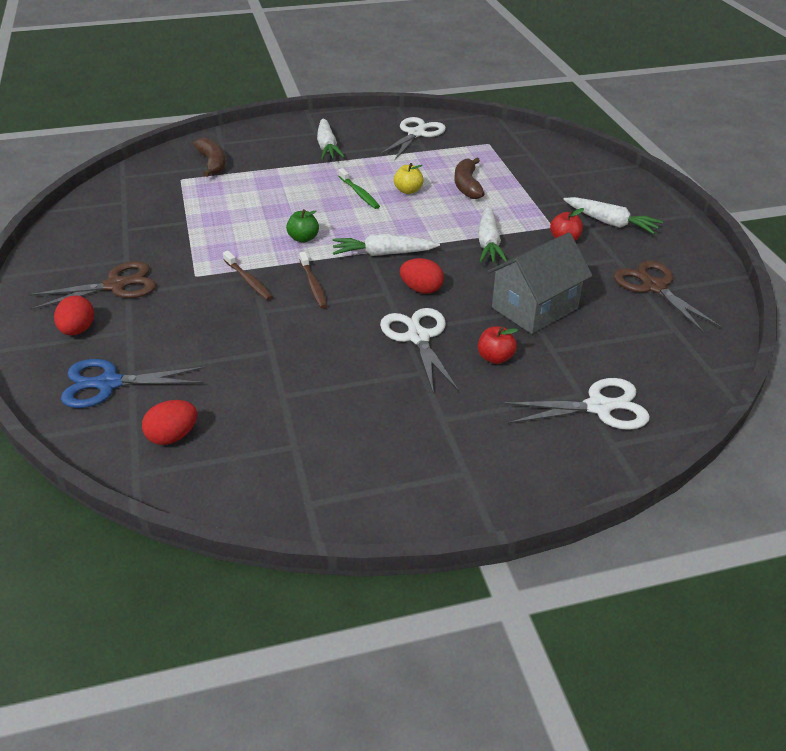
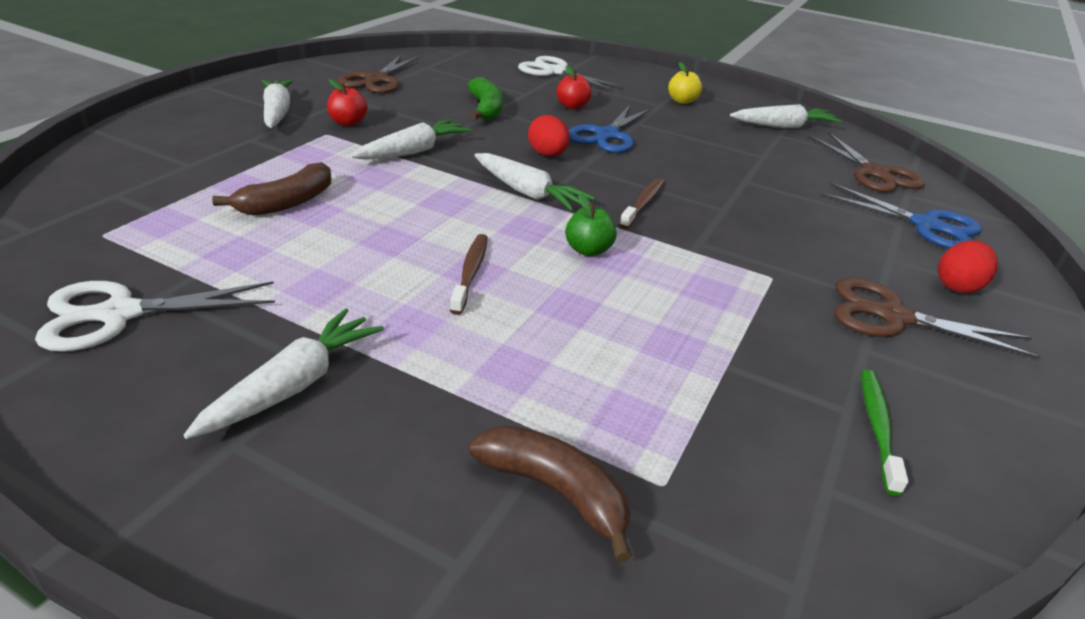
camera: 140 degrees left, 5 degrees down
(172, 436) = (874, 173): red egg -> brown scissors
(213, 163) = (555, 491): brown banana -> brown banana turned 105 degrees clockwise
(248, 281) = (710, 240): brown toothbrush -> brown toothbrush (470, 272)
(302, 467) = (783, 126): none -> white carrot
(359, 193) = (422, 266): green toothbrush -> green toothbrush (877, 427)
(408, 191) = (360, 235): yellow apple -> yellow apple (682, 101)
(418, 337) = (607, 135): white scissors -> blue scissors
(535, 308) = (486, 109): grey house -> green banana

